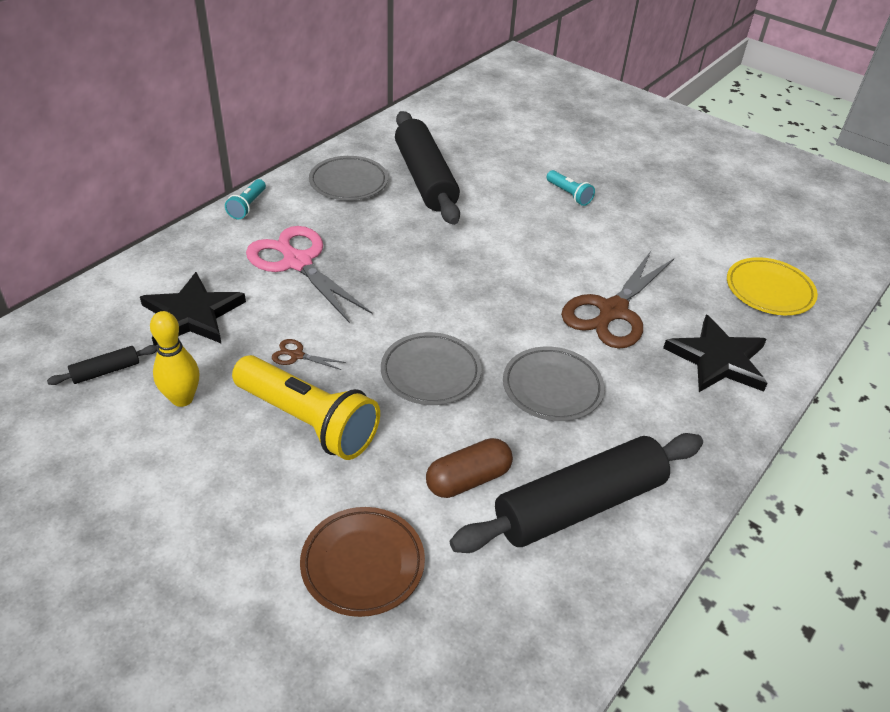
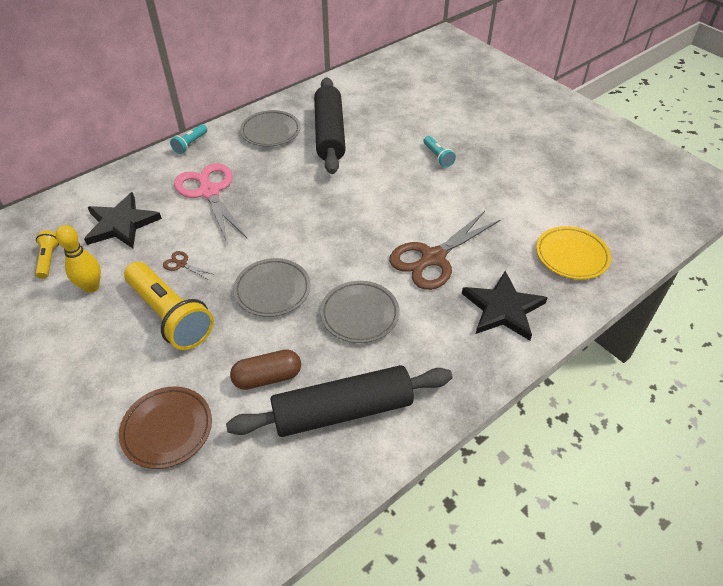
camera: 15 degrees right, 5 degrees up
(106, 371) = (48, 259): black rolling pin -> yellow flashlight

